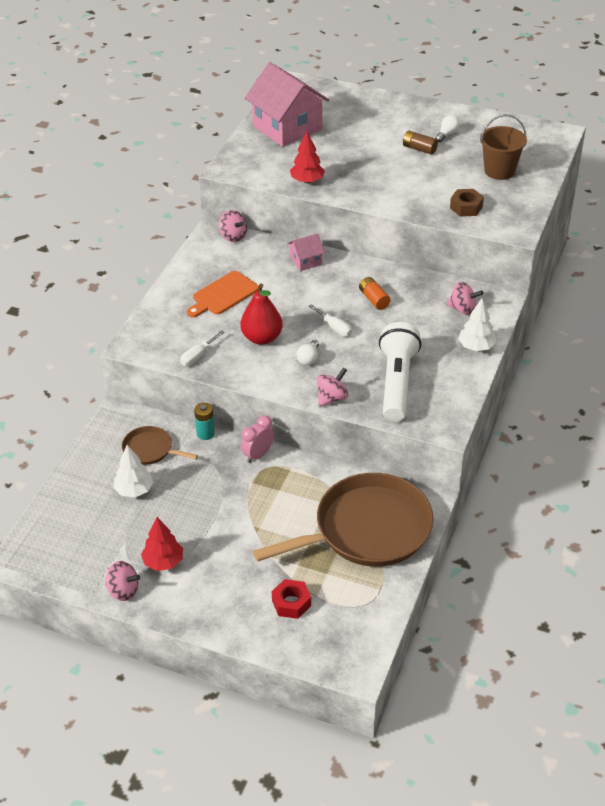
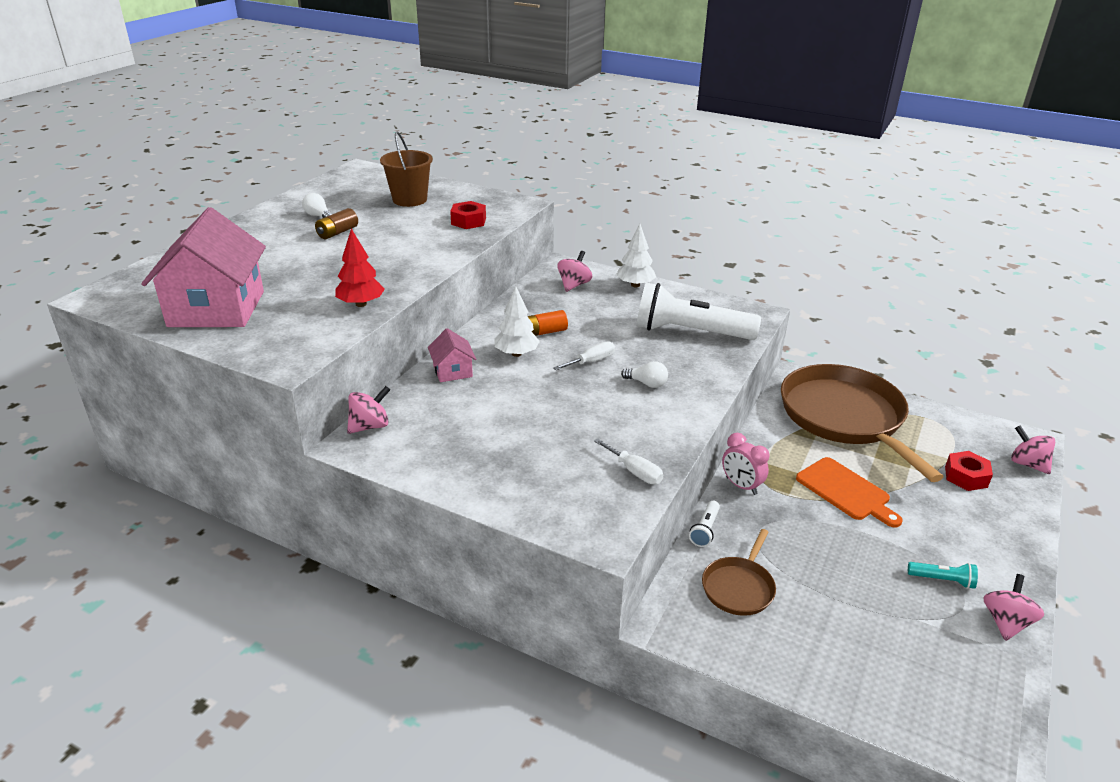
camera: 85 degrees left, 10 degrees down
(134, 490) = (821, 607): white tree -> white tree (516, 354)
(163, 562) = (942, 580): red tree -> turquoise flashlight
(205, 434) = (705, 530): turquoise battery -> white flashlight
(223, 295) = (504, 442): orange cutting board -> orange cutting board (846, 491)
(262, 338) = (603, 415): red pear -> none
(287, 128) = (216, 309): pink house -> pink house turned 60 degrees counterclockwise
(332, 398) = (717, 373): pink spinning top -> pink spinning top (1027, 464)
(466, 207) = (468, 221): brown nut -> red nut

